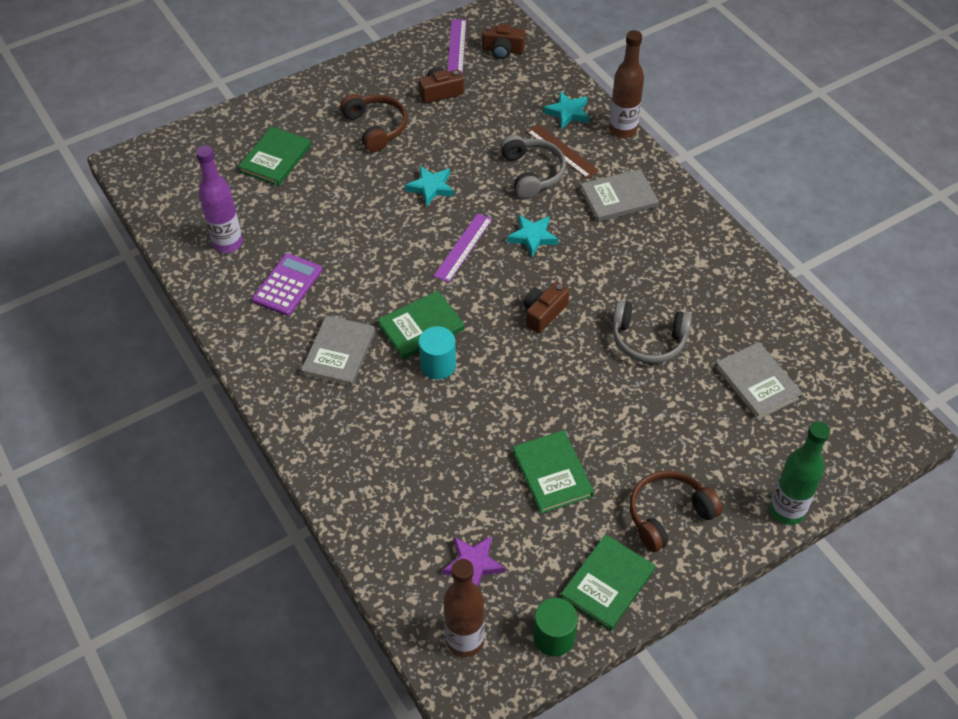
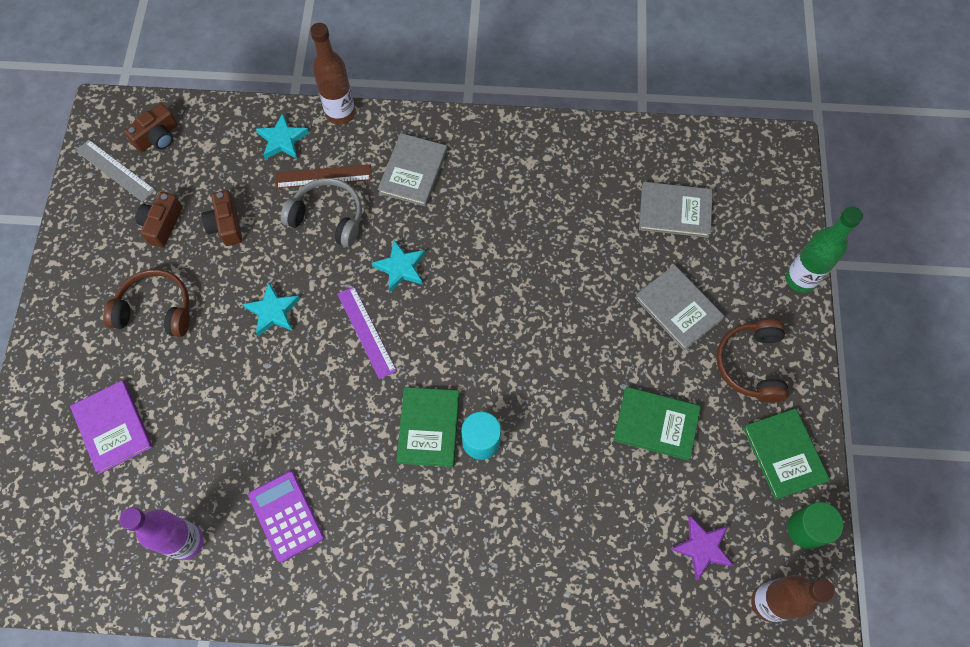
camera: 55 degrees left, 15 degrees up
(275, 158) = (113, 427): green book -> purple book
(339, 353) = (404, 519): grey book -> grey book (678, 308)
(457, 46) = (115, 170): purple ruler -> grey ruler
(544, 313) = (490, 317): brown camera -> brown camera (226, 225)
(648, 340) = (578, 258): grey headphones -> none

